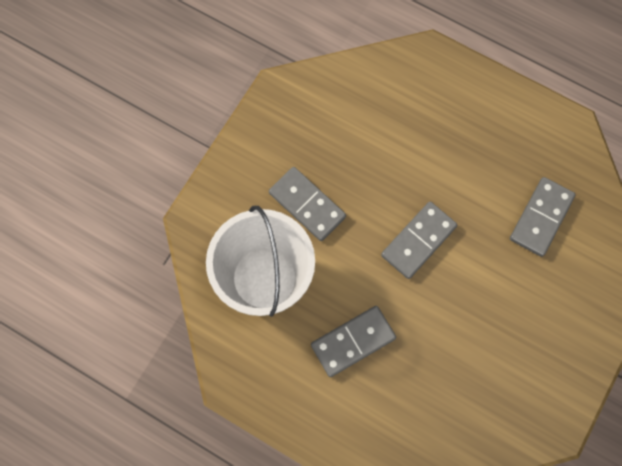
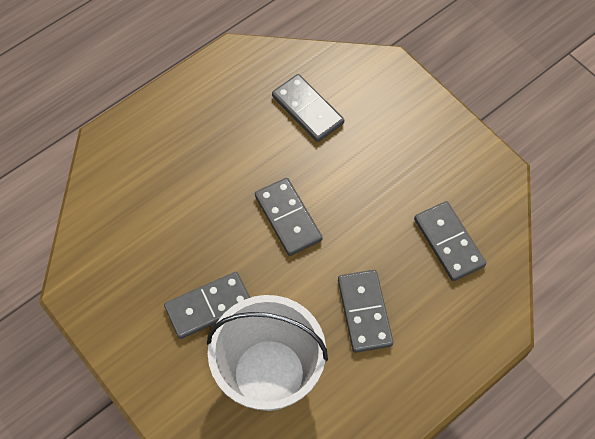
camera: 70 degrees left, 10 degrees down
(455, 399) = (449, 242): none -> grey domino

